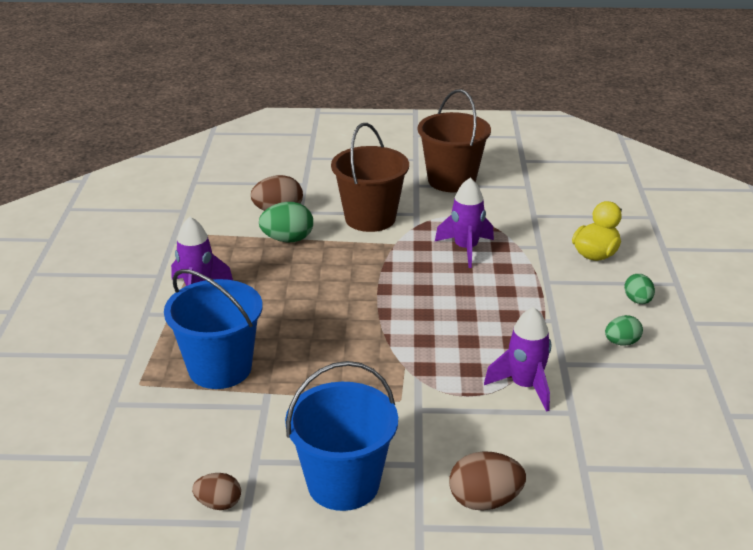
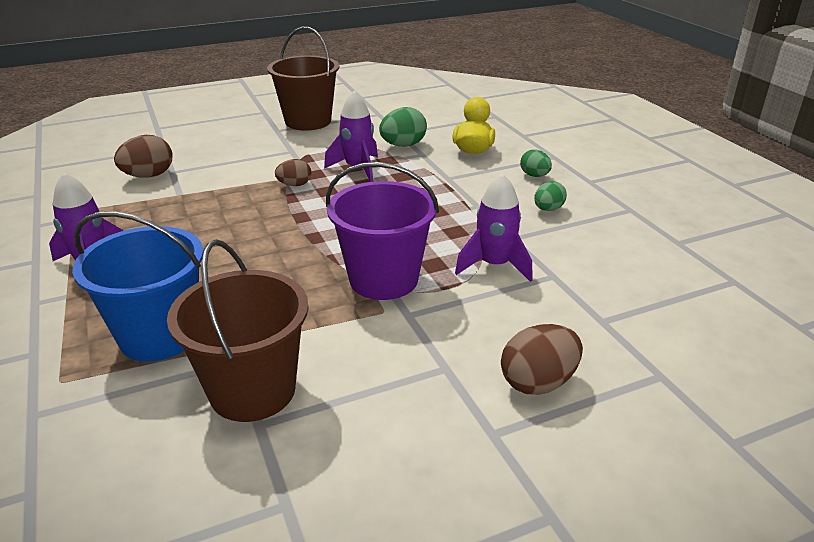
camera: 25 degrees left, 0 degrees up
(219, 504) = (239, 492): brown egg -> brown egg (294, 185)
(287, 239) = (172, 197): green egg -> green egg (403, 145)
(343, 483) = (379, 415): blue bucket -> none
(370, 218) = (249, 163): brown bucket -> brown bucket (252, 390)
(418, 371) = (383, 279): none -> purple bucket

